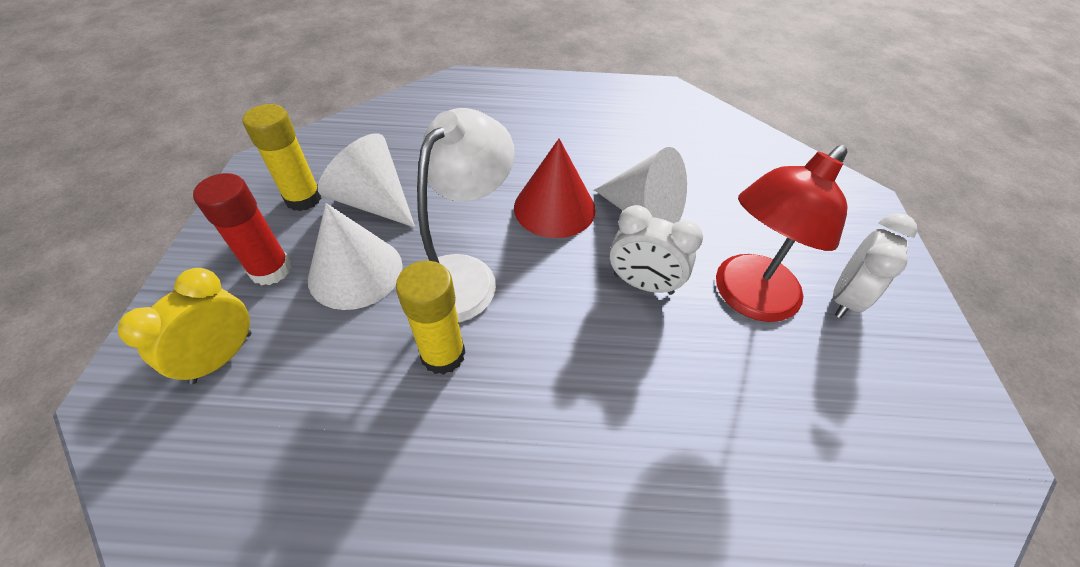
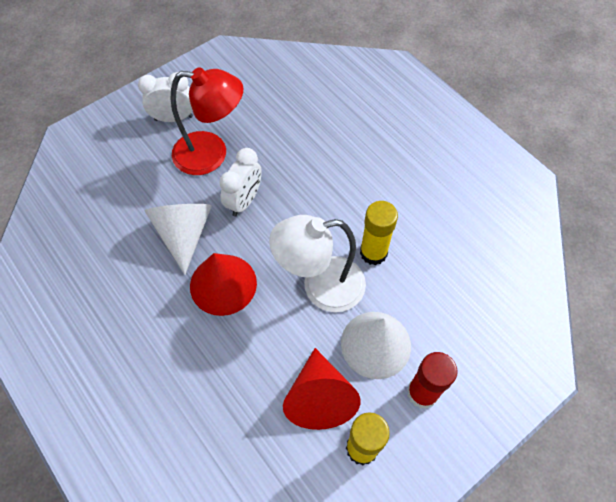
camera: 130 degrees left, 10 degrees up
(222, 357) = (480, 348): yellow clock -> none
(373, 201) = (319, 398): white cone -> red cone
(643, 284) = (244, 201): white clock -> white clock turned 45 degrees clockwise

